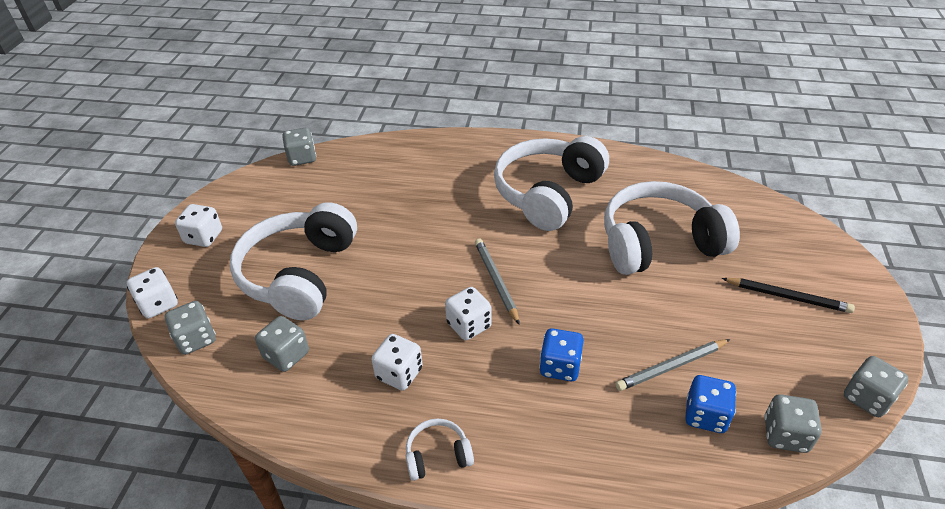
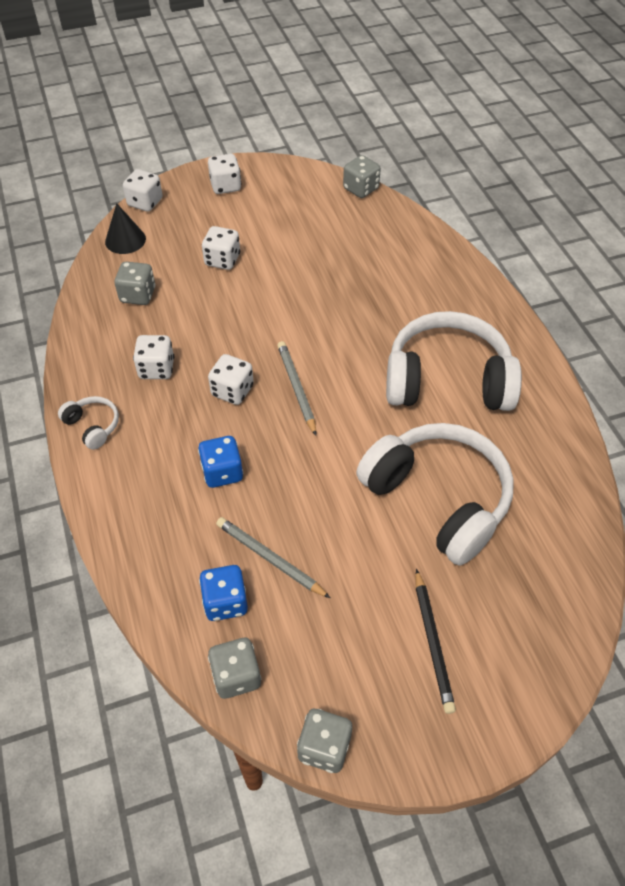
camera: 60 degrees right, 10 degrees up
(196, 339) = (125, 240): grey dice -> black cone
(300, 274) = (222, 260): white headphones -> white dice
(496, 281) = (296, 388): grey pencil -> grey pencil turned 60 degrees counterclockwise

